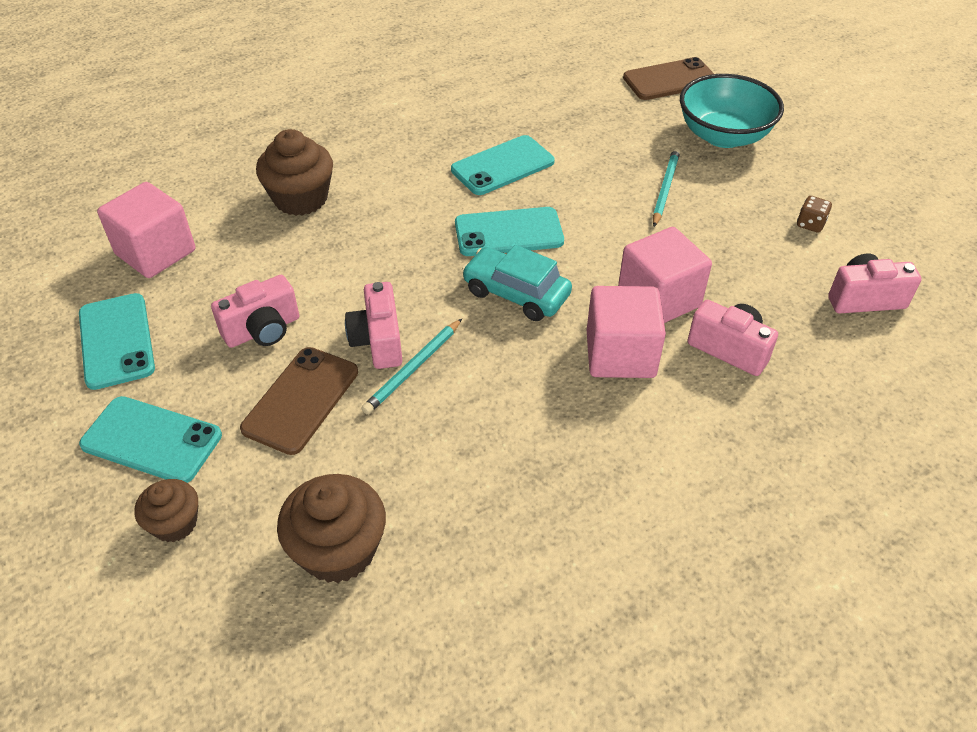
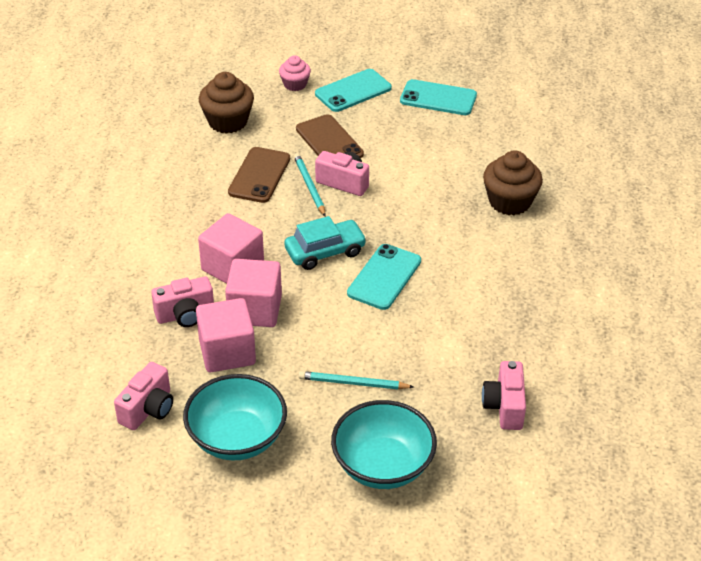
camera: 125 degrees right, 5 degrees down
(156, 252) = (506, 130): pink cube -> pink cube (227, 352)
(175, 523) = (295, 84): brown cupcake -> pink cupcake
(263, 330) = (396, 146): pink camera -> pink camera (504, 406)
(502, 166) = (461, 311): turquoise phone -> none
(665, 189) = (353, 383): turquoise pencil -> turquoise pencil turned 135 degrees clockwise
(670, 80) = (495, 488): brown phone -> brown phone (259, 175)
(810, 224) = (237, 438): brown dice -> turquoise bowl

